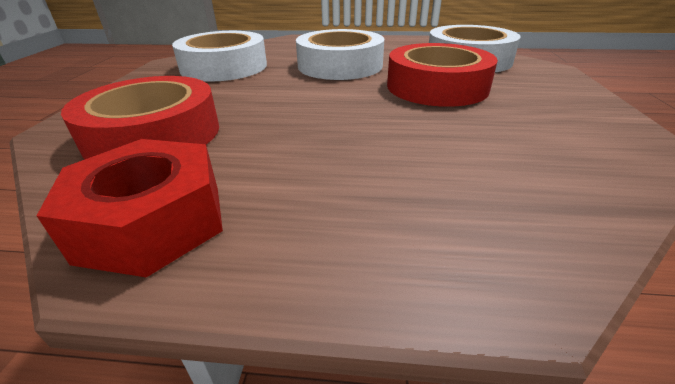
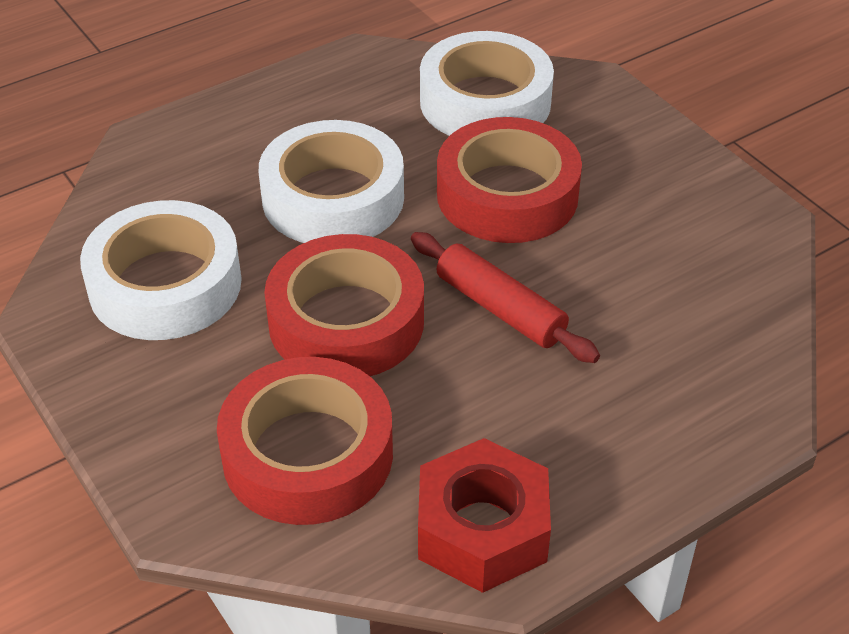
camera: 40 degrees left, 10 degrees up
(272, 99) = (346, 321): none -> red tape
(363, 122) = (500, 308): none -> red rolling pin

